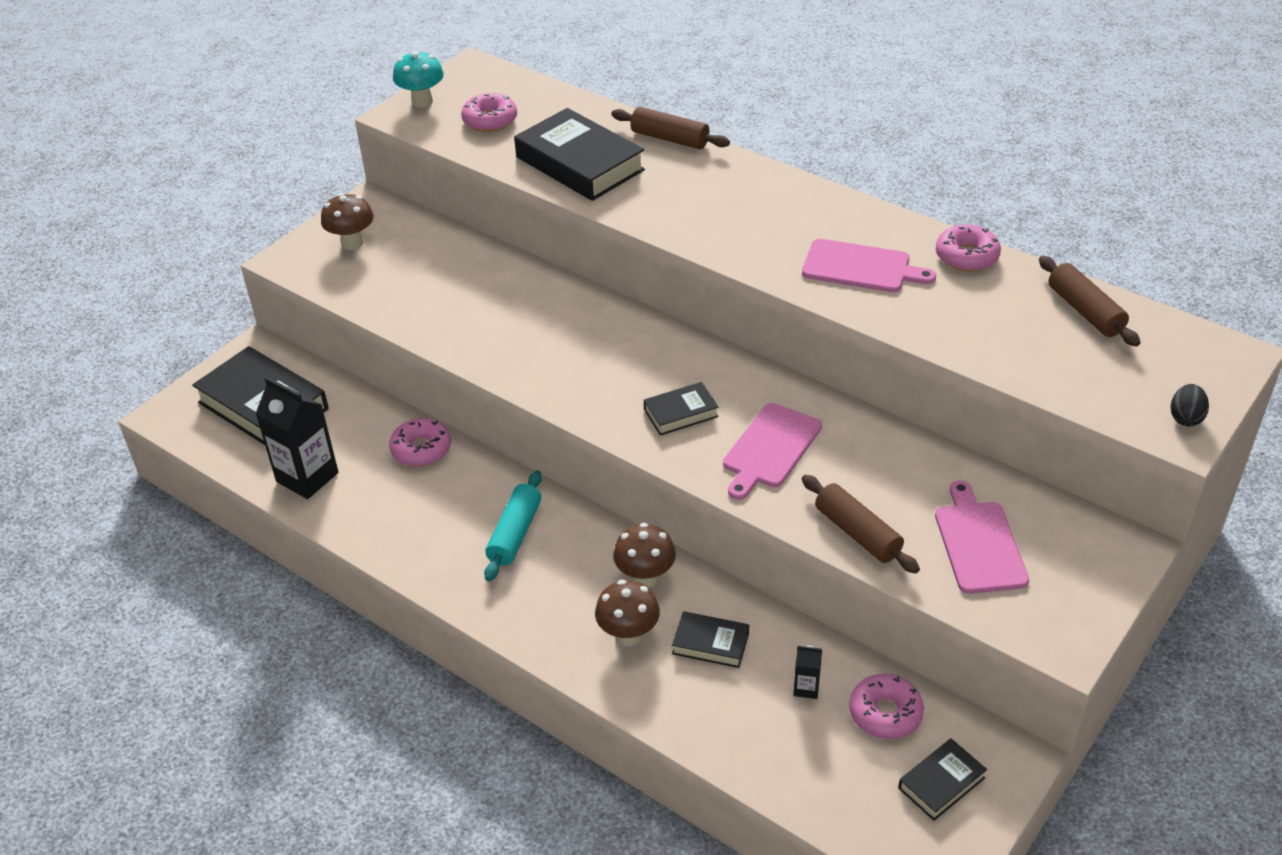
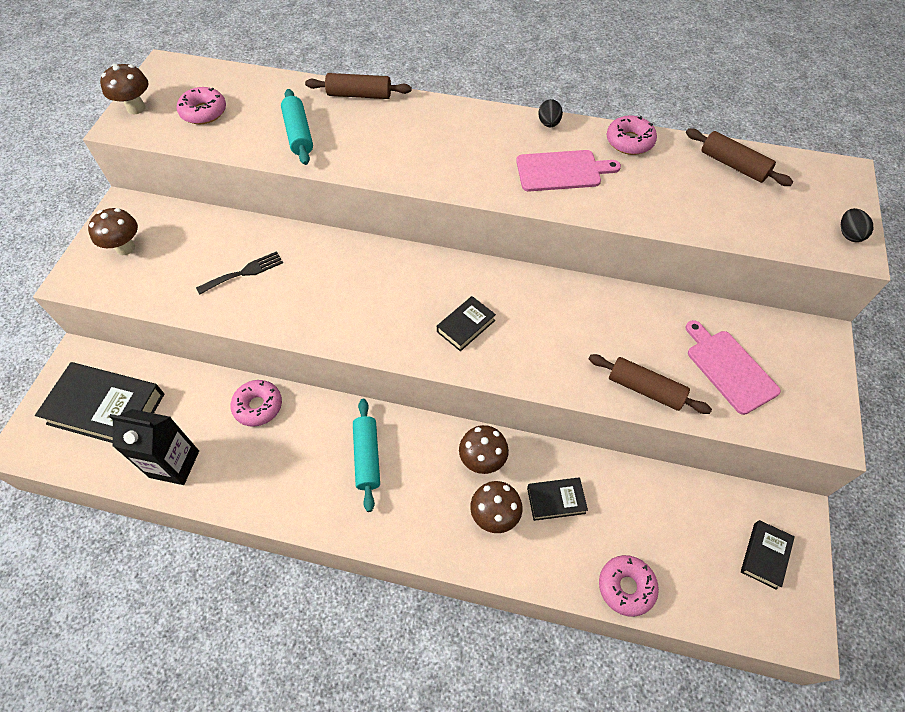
camera: 25 degrees left, 15 degrees up
(422, 101) = (136, 108): turquoise mushroom -> brown mushroom
(463, 297) = (244, 272): none -> black fork
(580, 163) = (298, 134): black book -> turquoise rolling pin
(770, 449) = (546, 336): pink cutting board -> none
(806, 688) = (639, 512): black carton -> none
(877, 216) = (549, 123): none -> black egg
(885, 713) = (700, 512): pink donut -> pink donut (626, 587)

